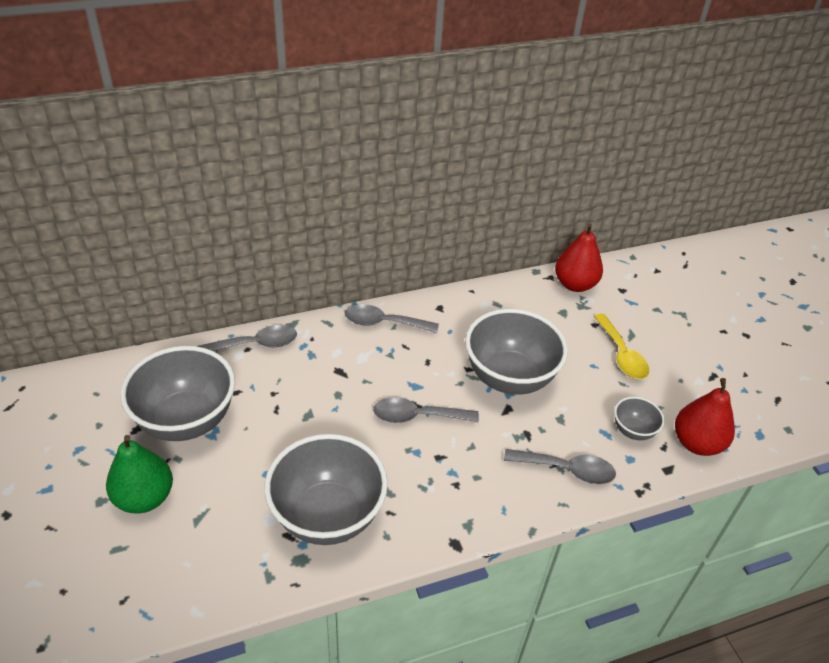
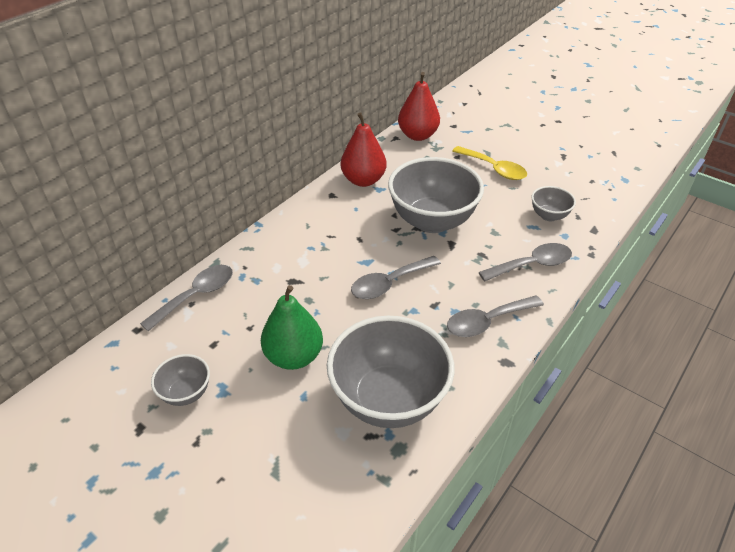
camera: 30 degrees left, 0 degrees up
(144, 498) = (205, 484): green pear -> green pear (294, 356)
(186, 420) = (186, 393): grey bowl -> grey bowl, size x0.47
(383, 323) = (296, 226): grey spoon -> grey spoon (487, 321)
(696, 443) = (595, 204): red pear -> red pear (363, 180)

